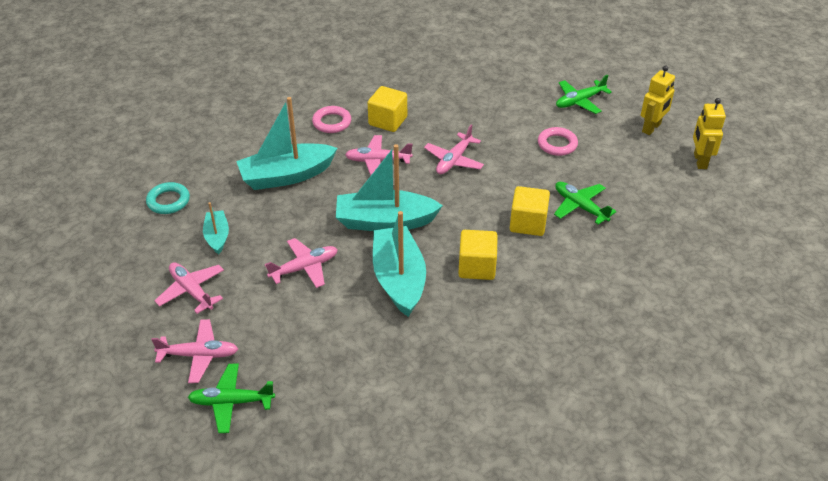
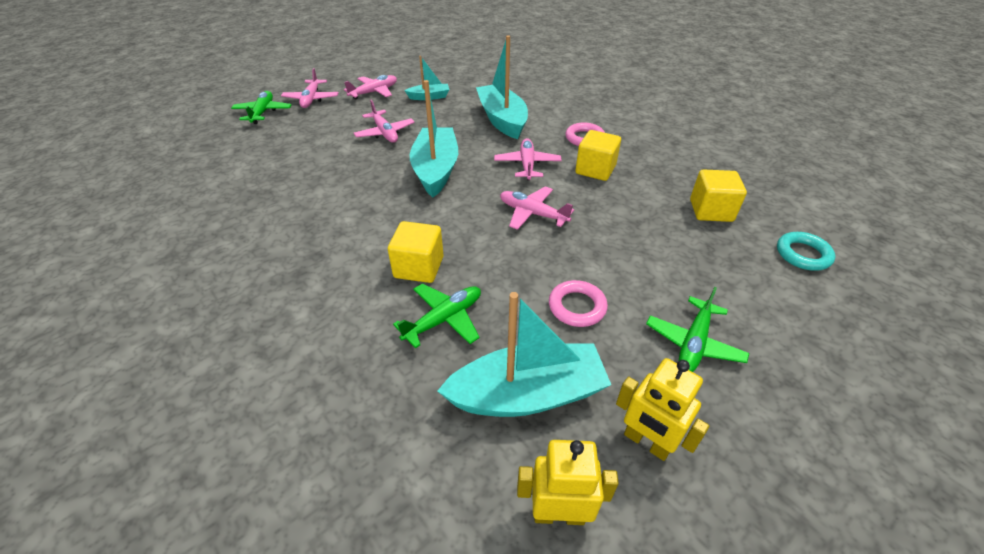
camera: 90 degrees right, 0 degrees up
(168, 201) = (471, 77): turquoise ring -> turquoise ring (803, 254)
(399, 279) = (356, 178): turquoise boat -> turquoise boat (527, 394)
(477, 267) = (358, 225): yellow cube -> yellow cube (711, 211)
(579, 101) = (693, 343): green plane -> green plane turned 120 degrees counterclockwise

